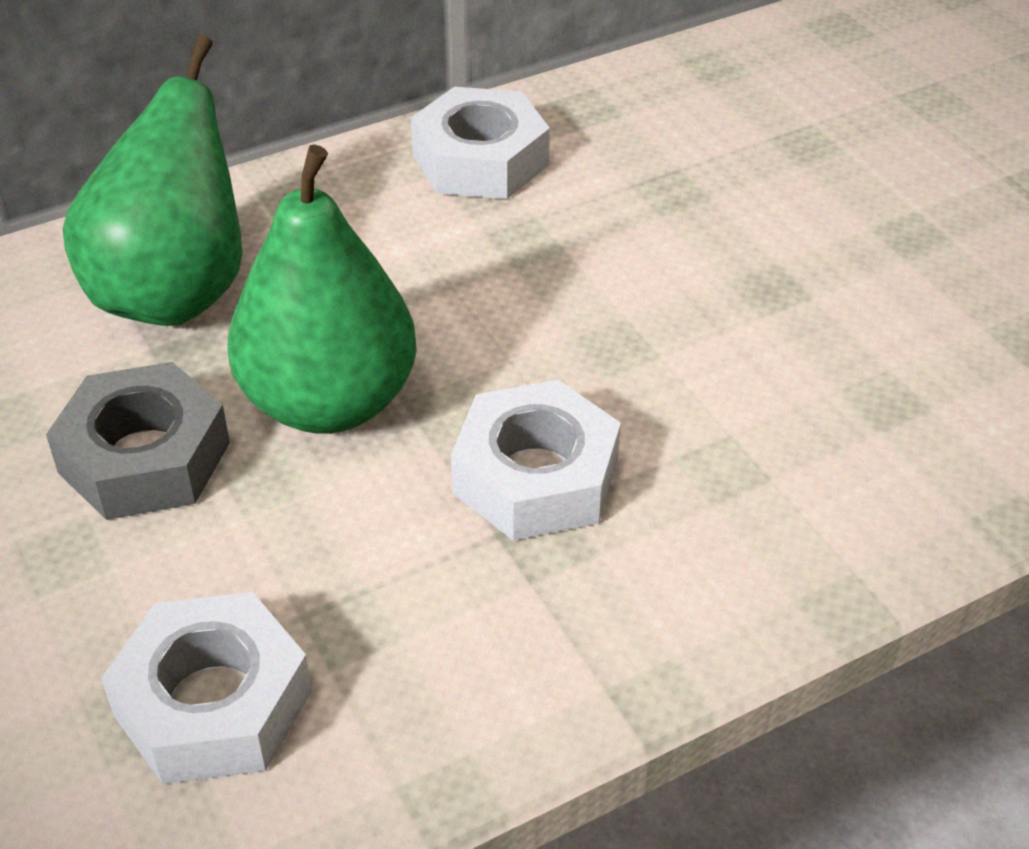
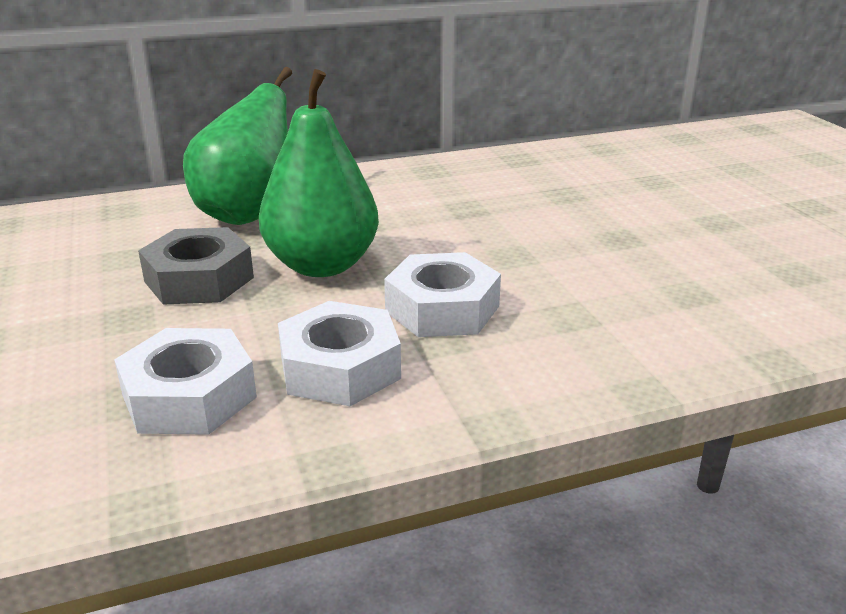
camera: 10 degrees right, 15 degrees down
(480, 160) = (450, 175): white nut -> white nut (340, 368)

